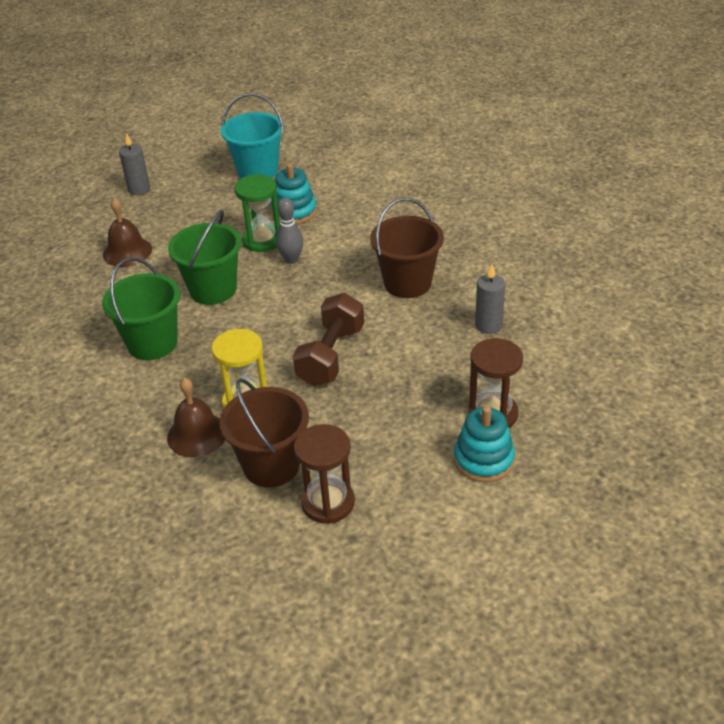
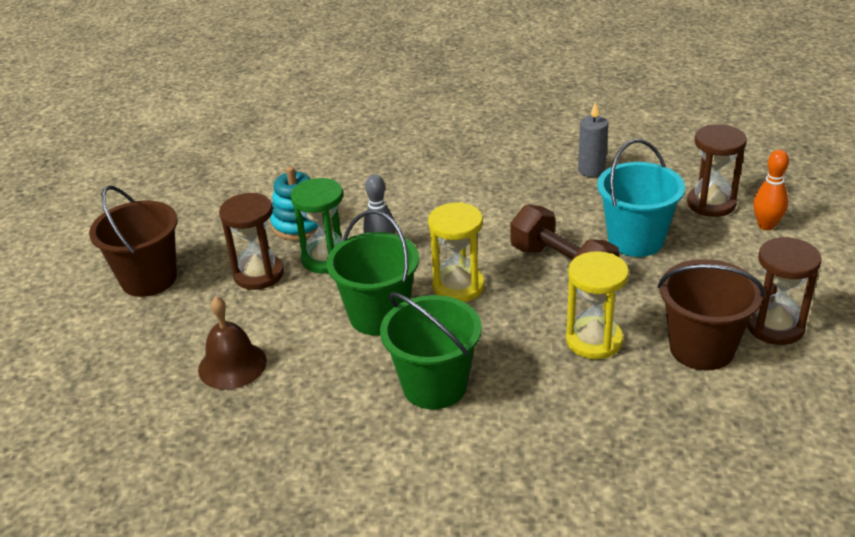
camera: 60 degrees left, 5 degrees down
(139, 189) = (110, 325): grey candle -> none
(197, 434) = (620, 389): brown bell -> none
(225, 220) = (259, 274): none -> brown hourglass
(257, 171) = (191, 228): turquoise bucket -> turquoise bucket (635, 240)
(270, 313) = (458, 286): none -> yellow hourglass
(407, 283) = (491, 193): brown bucket -> brown bucket (149, 279)
(483, 460) = (766, 225): turquoise stacking toy -> orange bowling pin

